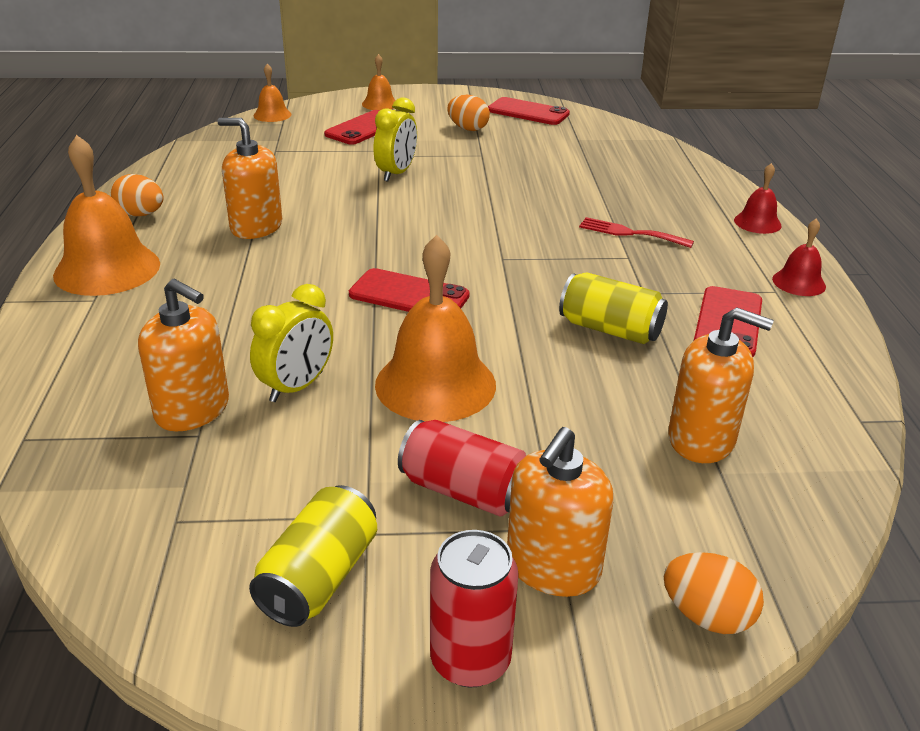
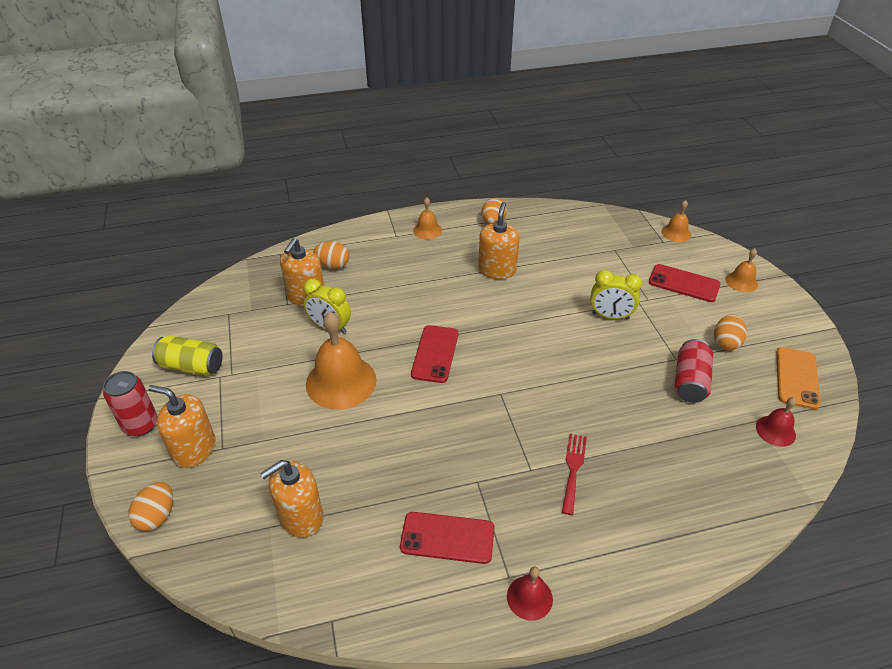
camera: 80 degrees right, 10 degrees up
(107, 269) = (427, 230): orange bell -> orange bell, size x0.51
(121, 372) = (333, 265): none -> orange egg
(465, 491) = (249, 407): red can -> red can (689, 381)
(528, 112) = (797, 378): red phone -> orange phone
(610, 329) = (419, 462): yellow can -> none
(701, 439) = (301, 516): orange soap dispenser -> orange soap dispenser turned 45 degrees clockwise
(757, 223) = (639, 571): red bell -> red bell (775, 430)

